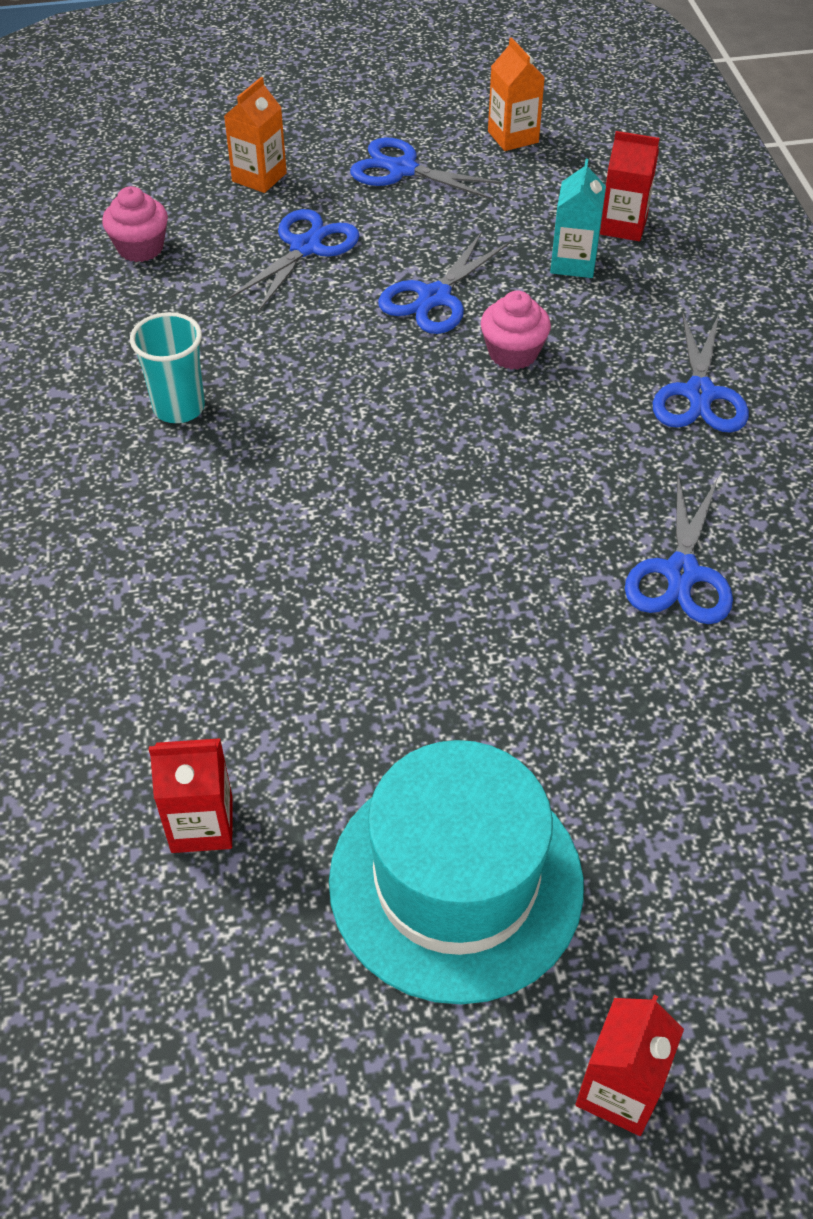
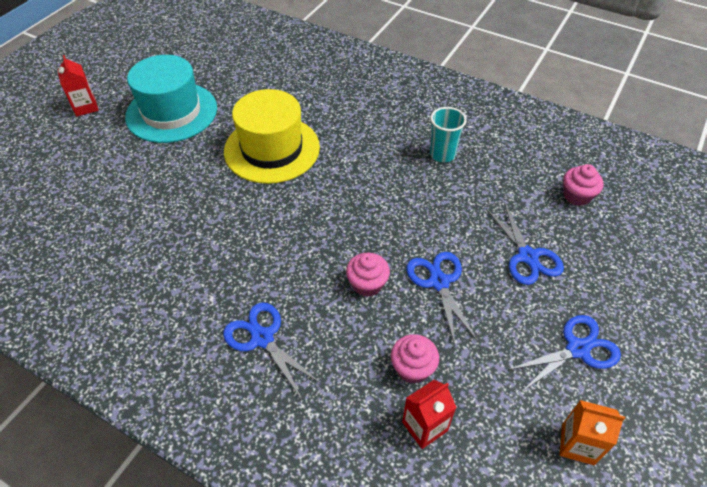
camera: 130 degrees right, 0 degrees up
(202, 824) = (254, 77): red carton -> none
(259, 177) = (615, 275): orange carton -> none
(384, 624) = (272, 149): none -> yellow hat
(573, 263) = (412, 368): turquoise carton -> pink cupcake
(681, 573) = (188, 244): blue scissors -> none

